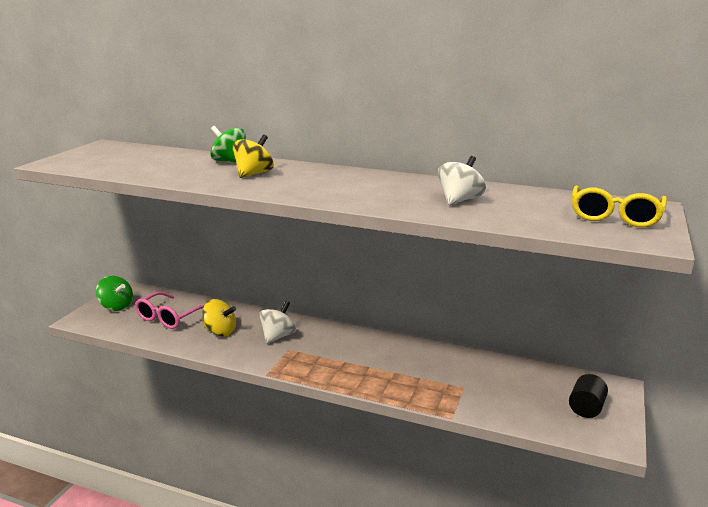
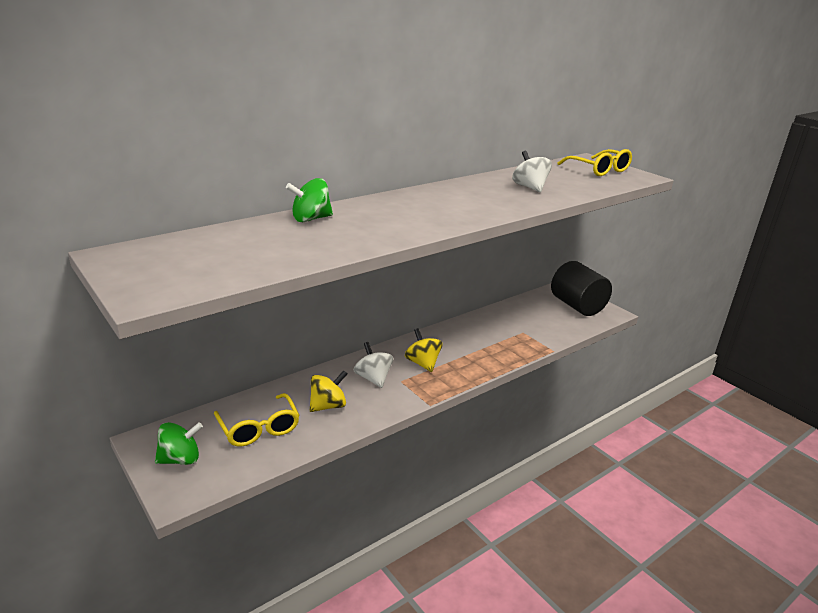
camera: 60 degrees left, 5 degrees up
(169, 317) = (259, 428): pink glasses -> yellow glasses
(253, 174) = (370, 220): yellow spinning top -> yellow spinning top (422, 363)
(586, 408) = (577, 306): black cylinder -> black cylinder, size x1.93

